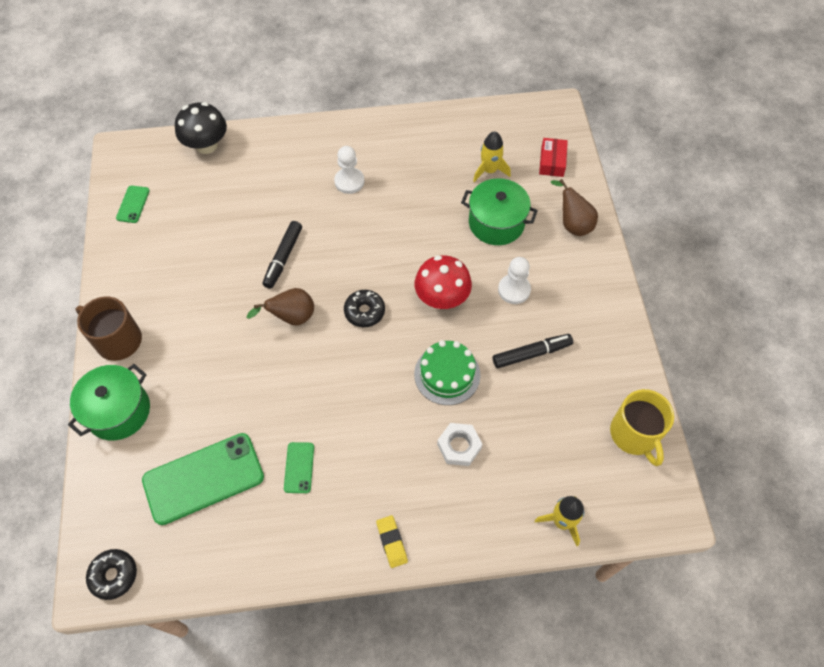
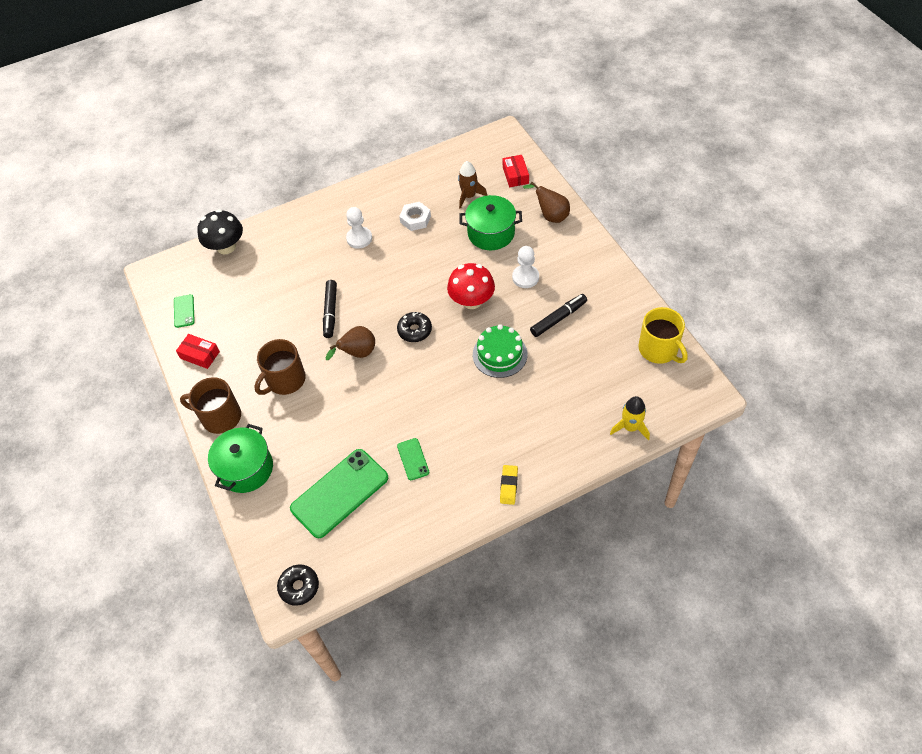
camera: 15 degrees left, 5 degrees down
(127, 260) = (200, 355): none -> red box
(202, 321) = (285, 380): none -> brown mug
(392, 542) = (509, 486): yellow eraser -> yellow eraser turned 45 degrees clockwise
(459, 446) = (531, 402): white nut -> white nut (415, 219)
(489, 170) = (469, 196): yellow rocket -> brown rocket

